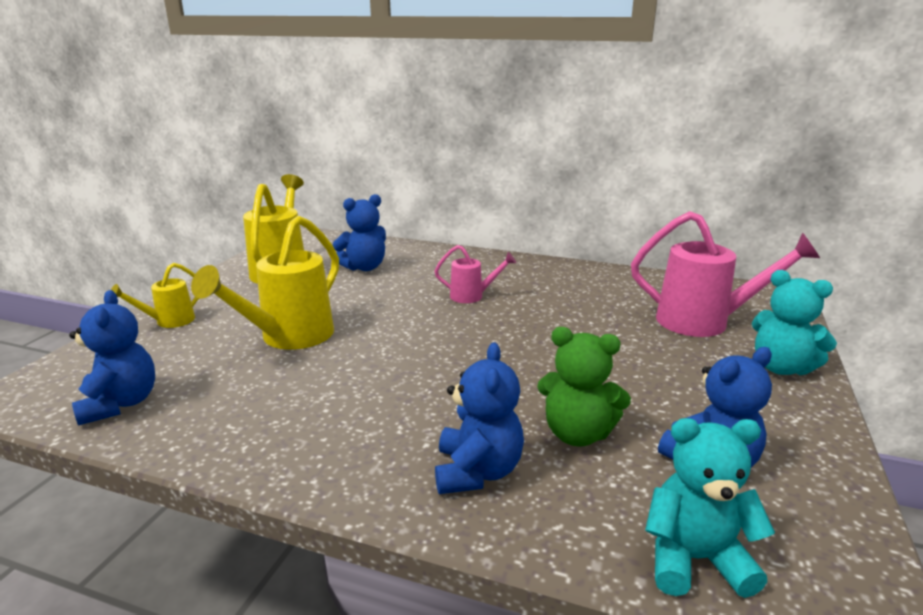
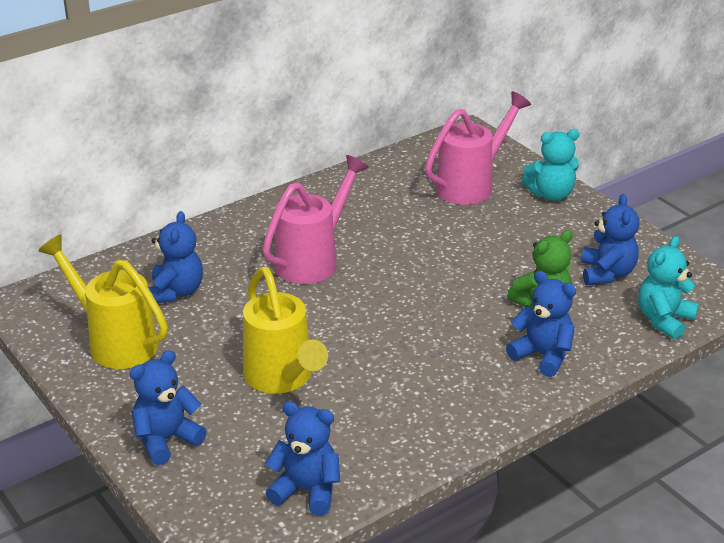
camera: 55 degrees left, 10 degrees up
(169, 321) = (166, 440): yellow watering can -> blue teddy bear
(472, 296) = (313, 260): pink watering can -> pink watering can, size x1.90

